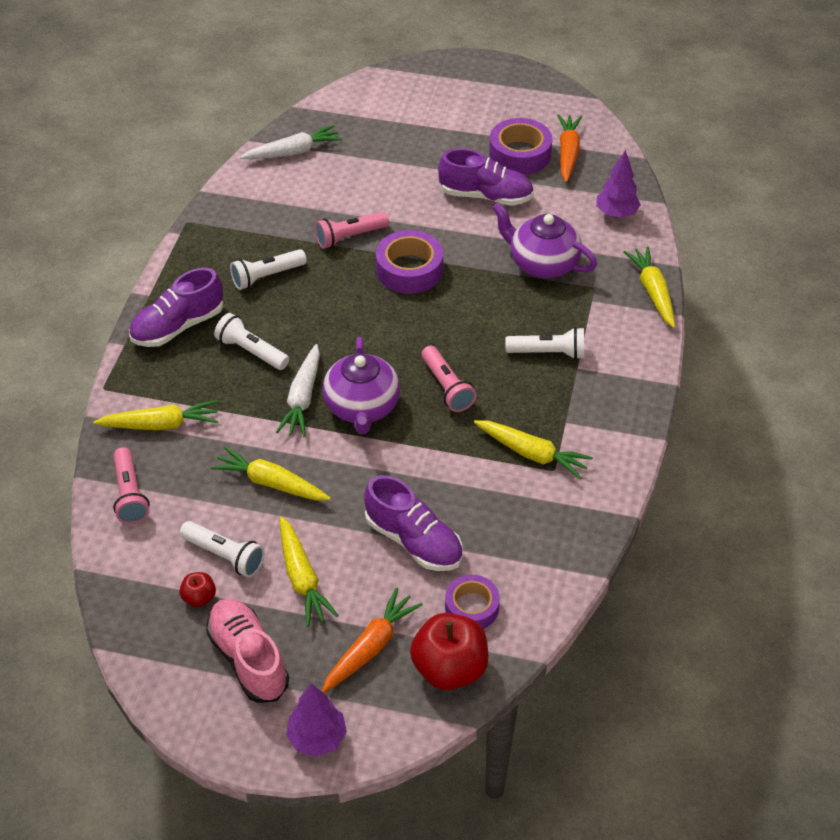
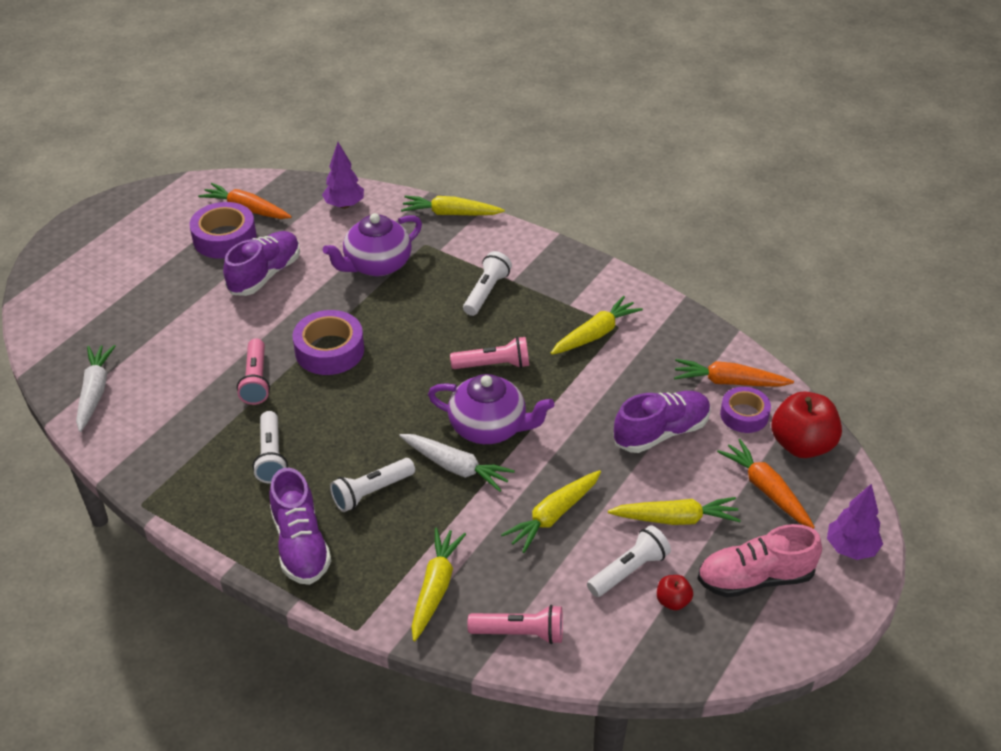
camera: 70 degrees left, 5 degrees down
(516, 584) = (729, 382): none -> orange carrot

